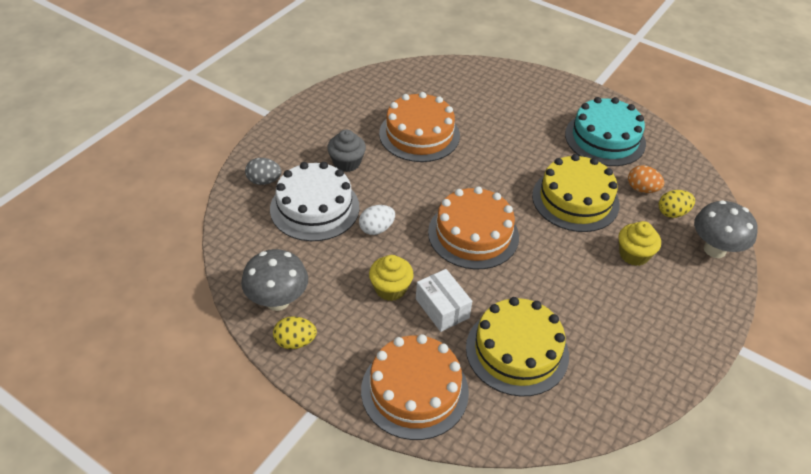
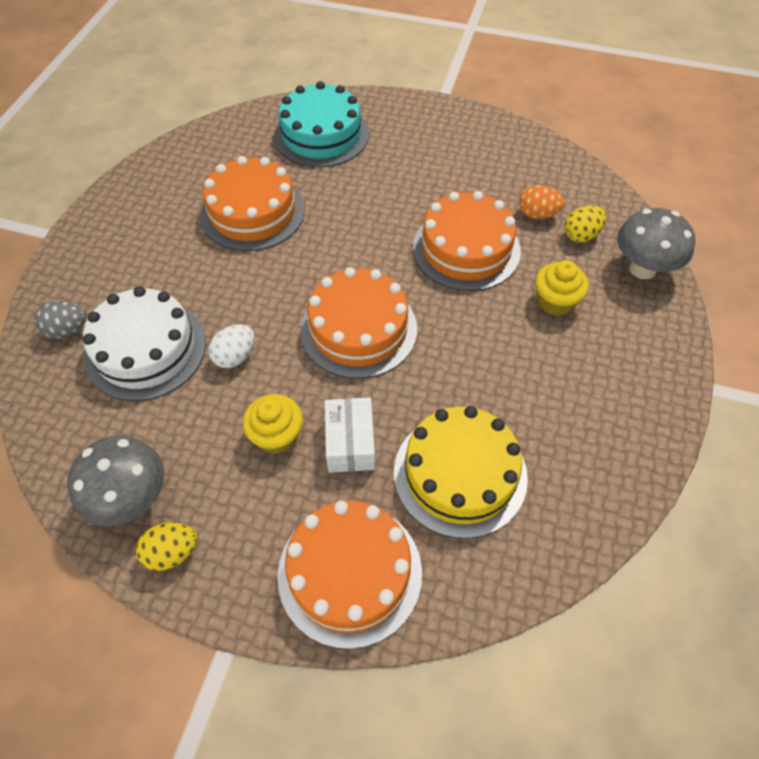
camera: 15 degrees left, 10 degrees up
(347, 163) = (171, 275): grey cupcake -> none
(442, 308) = (350, 443): white box -> white box turned 45 degrees clockwise
(575, 200) = (466, 249): yellow cake -> orange cake
(605, 139) = (475, 161): turquoise cake -> turquoise cake (321, 135)

